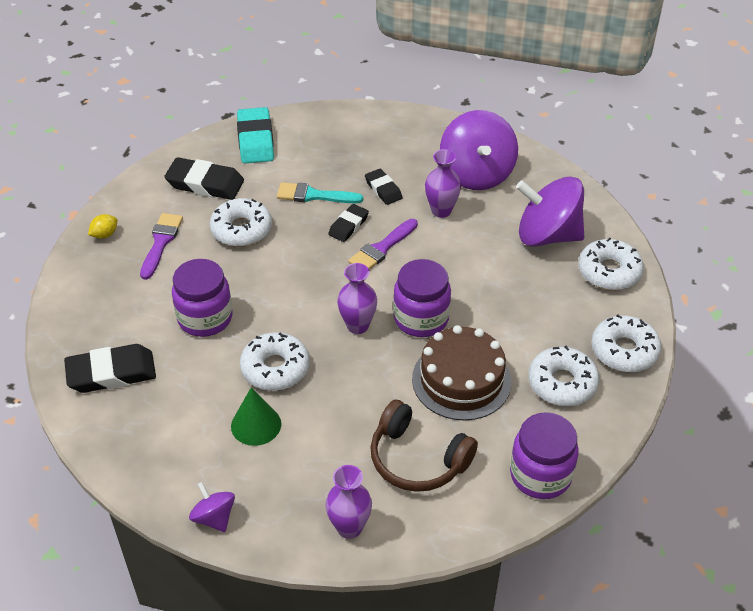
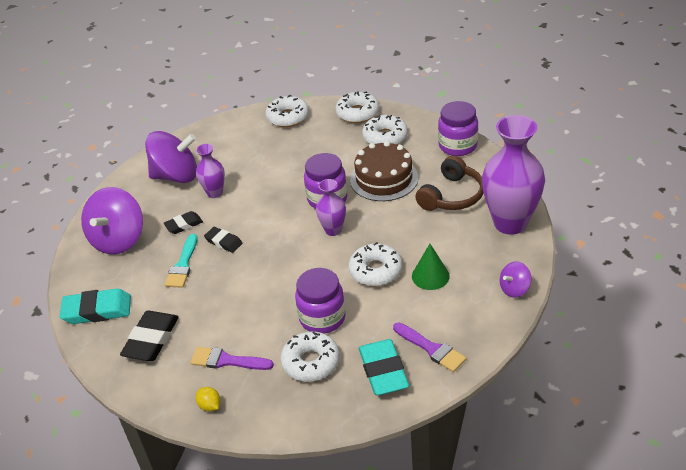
camera: 85 degrees left, 5 degrees down
(111, 373) = (383, 371): black eraser -> turquoise eraser
(241, 229) = (218, 307): white donut -> white donut (311, 362)
(349, 527) = (510, 223): purple vase -> purple vase, size x1.98
(381, 248) = (252, 222): purple brush -> purple brush (431, 349)
(547, 235) = (249, 142): purple spinning top -> purple spinning top (119, 240)

